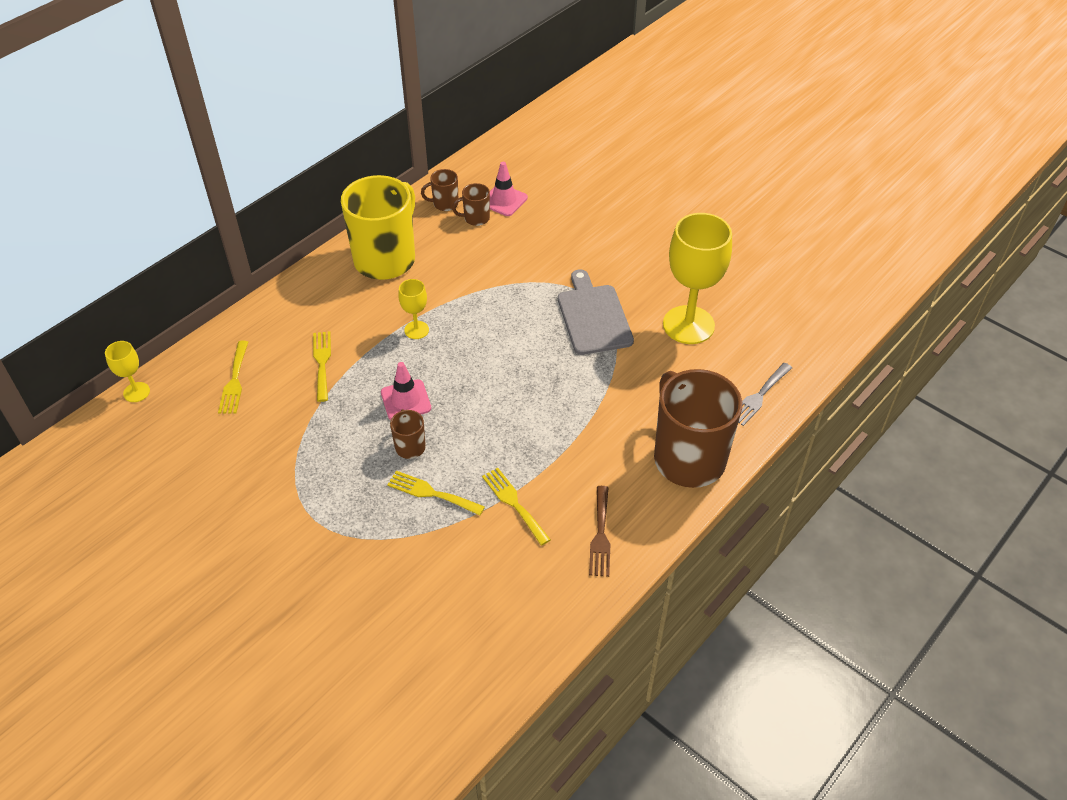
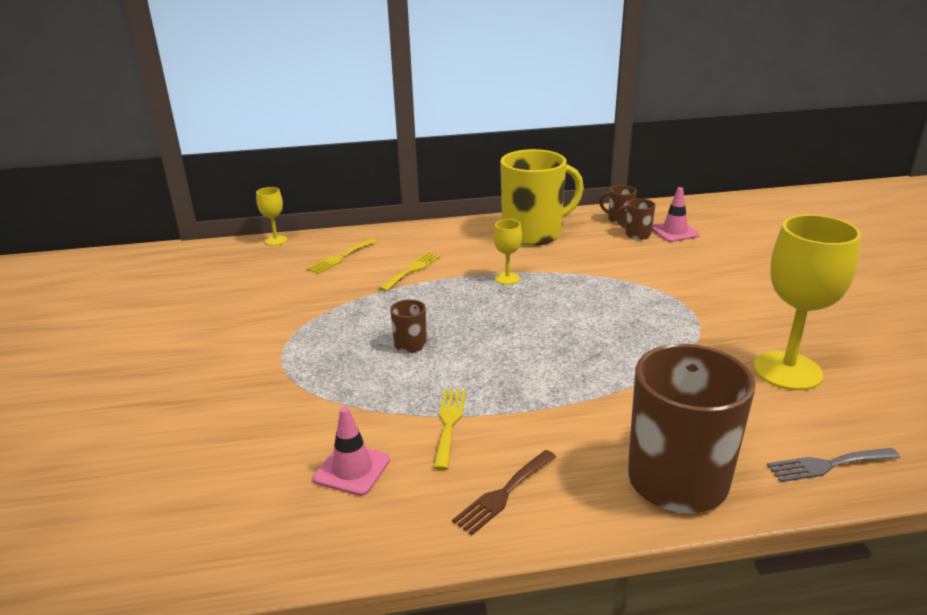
camera: 40 degrees right, 20 degrees down
(406, 400) = (445, 315): pink traffic cone -> pink traffic cone (352, 469)
(431, 493) = (388, 381): yellow fork -> none
(593, 316) = (682, 327): grey cutting board -> none

